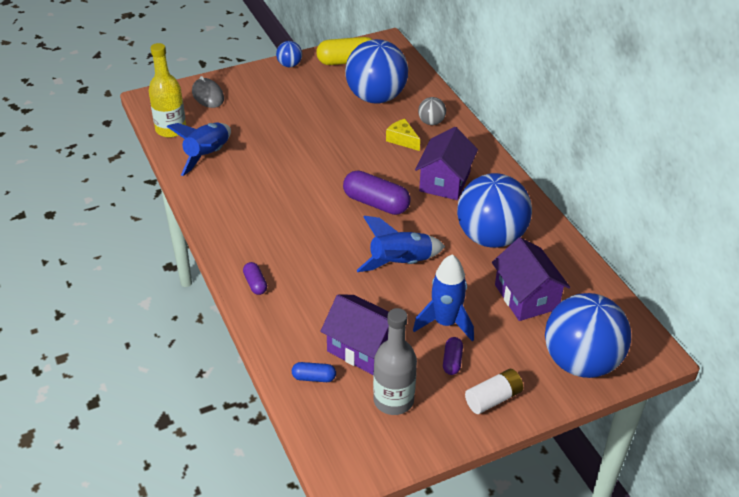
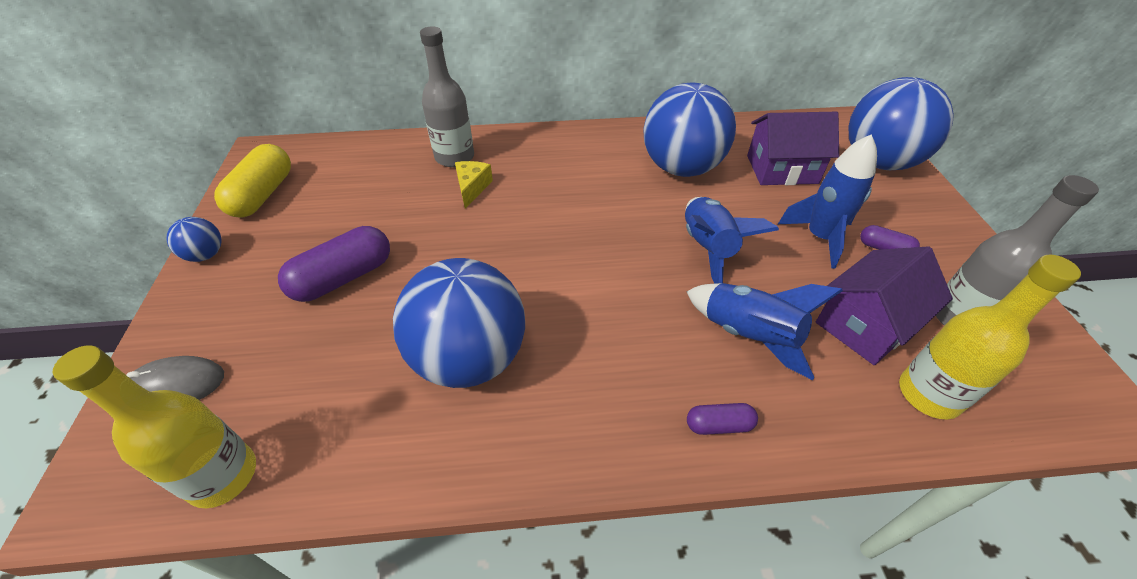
camera: 70 degrees left, 5 degrees up
(207, 155) = (350, 425): blue rocket -> blue rocket (748, 335)
(314, 377) = (929, 394): blue capsule -> yellow bottle
(376, 97) = (367, 188): blue ball -> blue ball (469, 358)
(376, 203) = (584, 242): purple capsule -> purple capsule (343, 278)
(402, 140) = (472, 188): yellow cheese -> yellow cheese turned 120 degrees clockwise
(431, 122) = (454, 157): grey ball -> grey bottle
(444, 181) = (571, 175): purple house -> none
(493, 399) = (940, 232): white battery -> none

